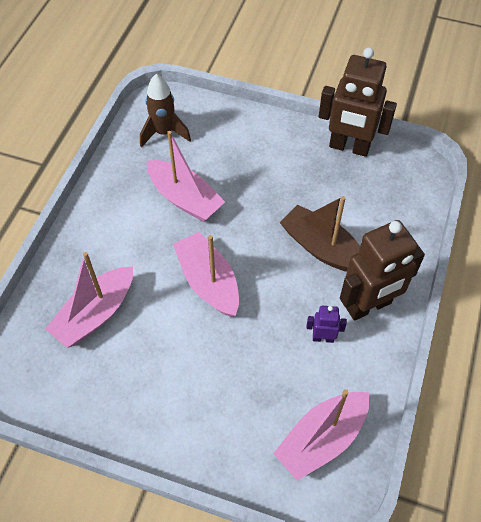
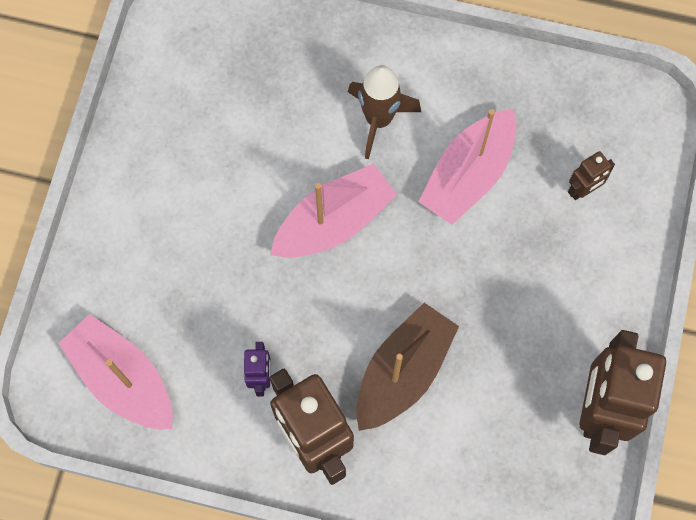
camera: 85 degrees right, 15 degrees up
(95, 314) = (274, 89): pink boat -> none
(164, 133) = (587, 130): brown rocket -> brown rocket (378, 119)
(204, 139) = (583, 190): none -> brown robot

